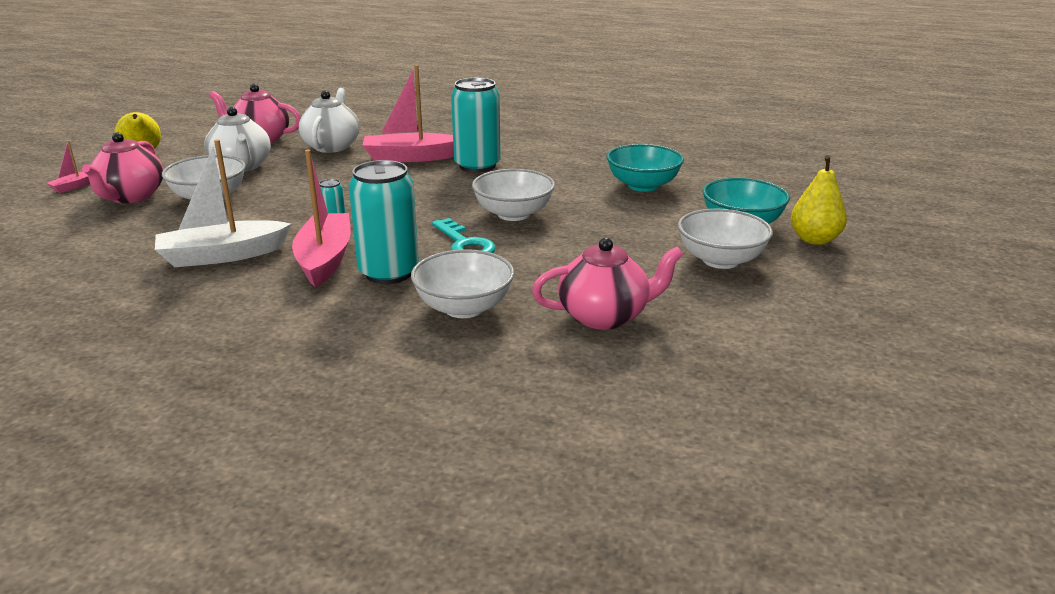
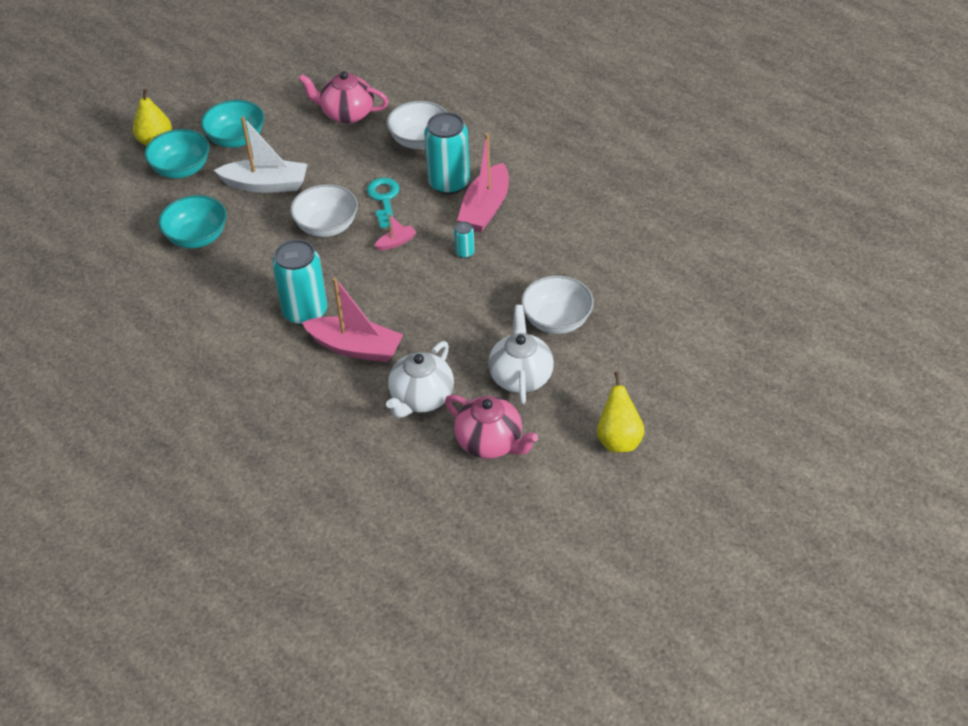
camera: 155 degrees left, 20 degrees up
(75, 186) = (678, 380): pink boat -> pink boat (396, 242)
(130, 197) = (625, 343): pink teapot -> none
(223, 255) = (554, 232): white boat -> white boat (266, 184)
(720, 260) = (236, 139): white bowl -> turquoise bowl

